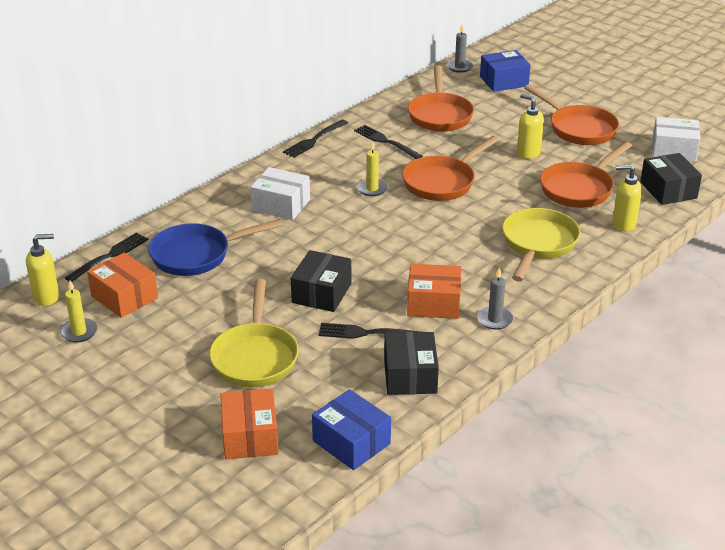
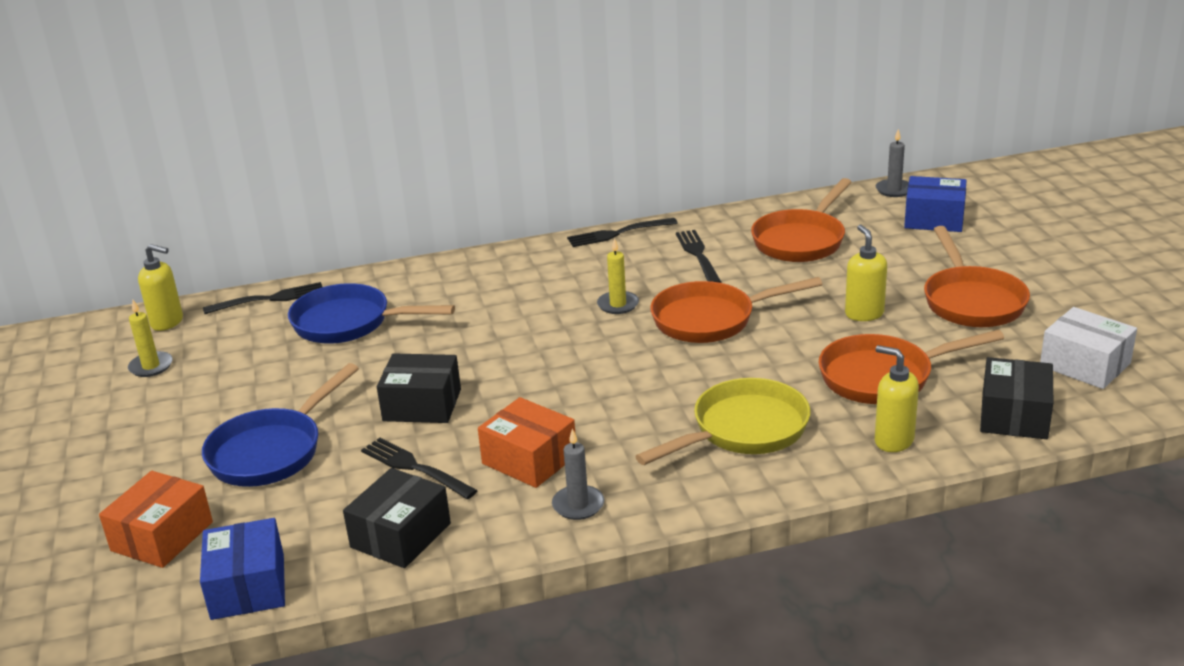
camera: 35 degrees right, 5 degrees down
(124, 297) = (231, 345): orange box -> none
(255, 357) = (272, 451): yellow pan -> blue pan
(281, 205) = (497, 295): white box -> none
(321, 293) = (422, 405): black box -> black box turned 45 degrees clockwise

